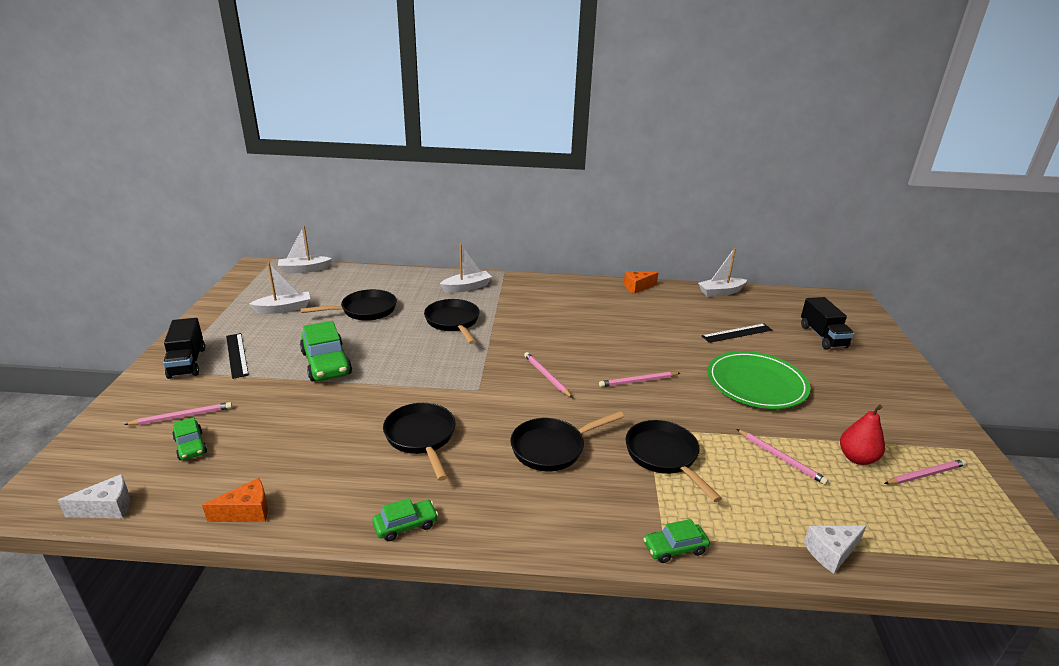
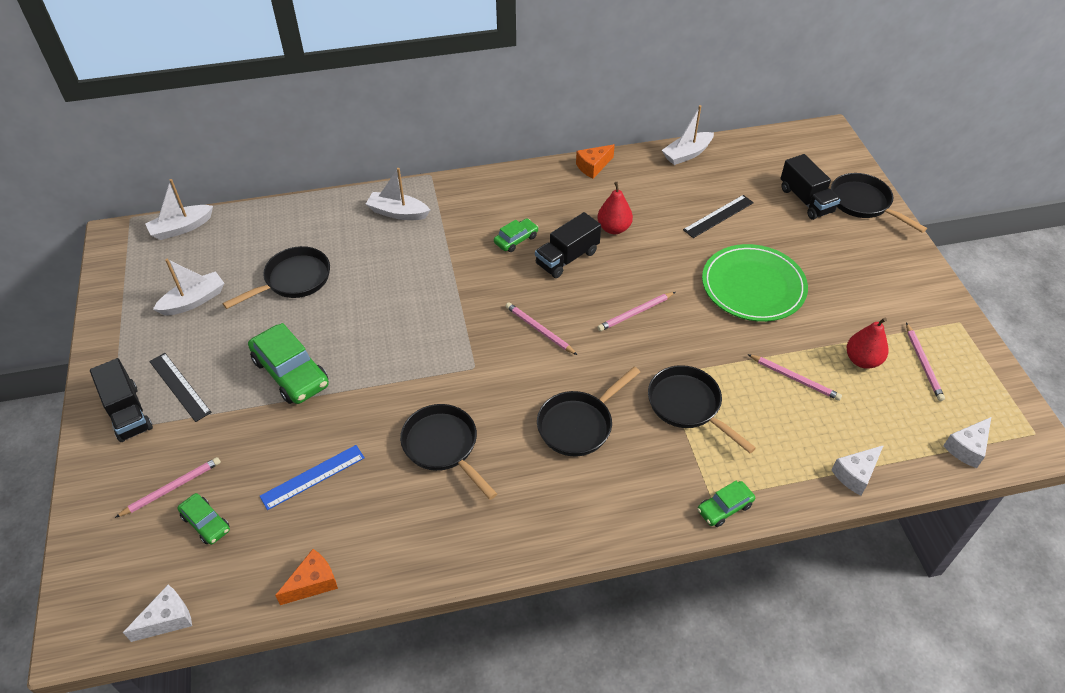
camera: 15 degrees left, 20 degrees up
(298, 434) = (313, 477): none -> blue ruler
(405, 525) = (474, 553): green car -> green car (516, 239)
(453, 322) = (406, 274): black pan -> black pan (863, 203)
(467, 287) = (398, 213): white boat -> white boat turned 120 degrees counterclockwise
(591, 336) = (567, 258): none -> black truck
(640, 325) = (614, 228): none -> red pear
(925, 474) = (923, 363): pink pencil -> pink pencil turned 120 degrees clockwise
(969, 558) = (967, 448): none -> white cheese

